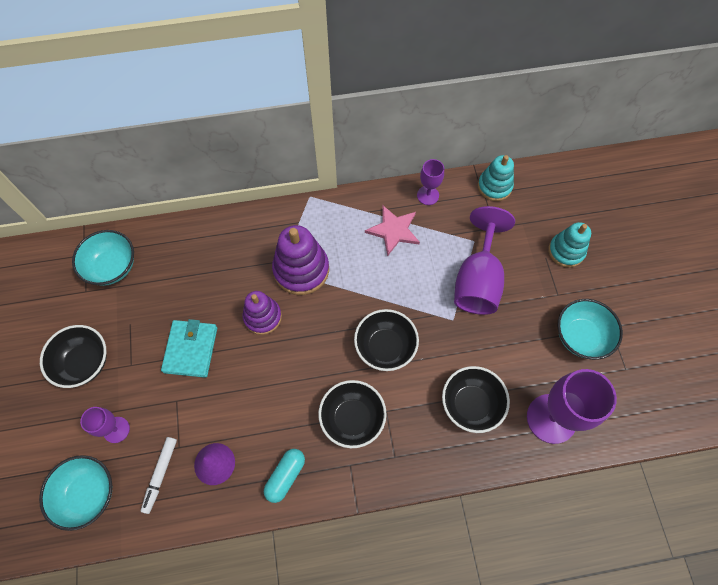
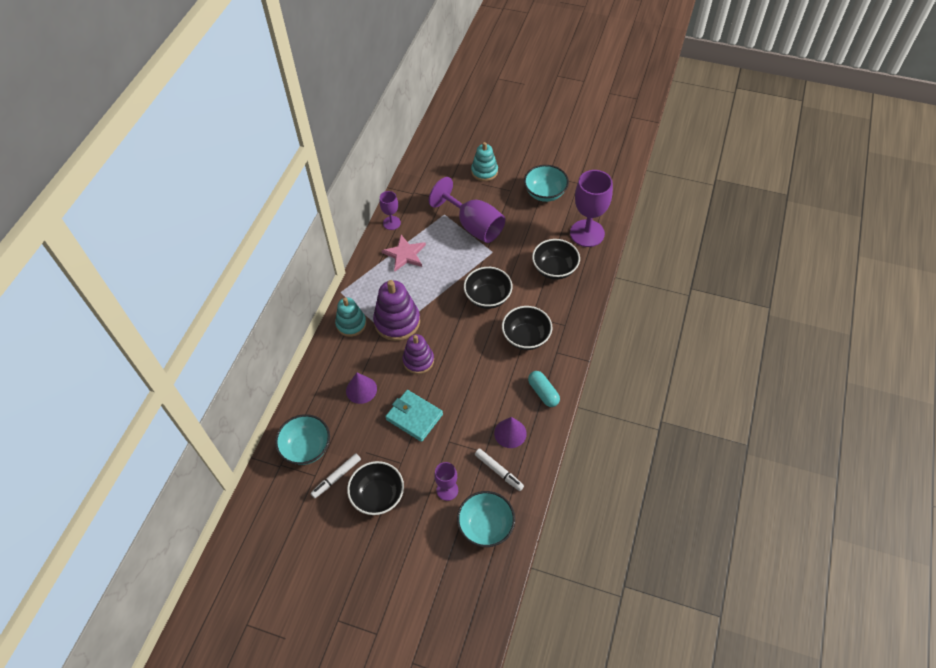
camera: 60 degrees left, 10 degrees down
(90, 312) = (336, 477): none -> white marker
(200, 280) = (361, 389): none -> purple cone
(494, 186) = (412, 184): turquoise stacking toy -> turquoise stacking toy (351, 324)

